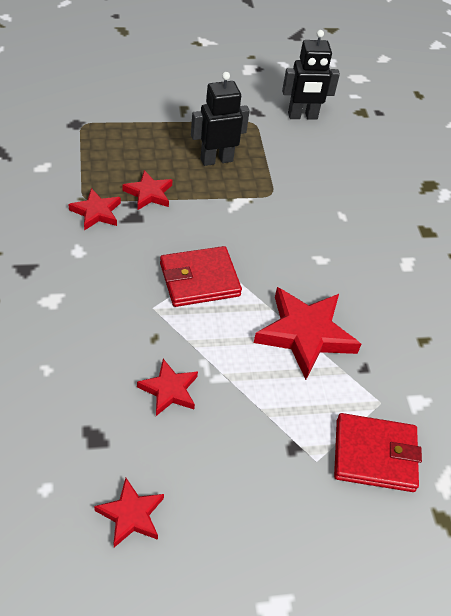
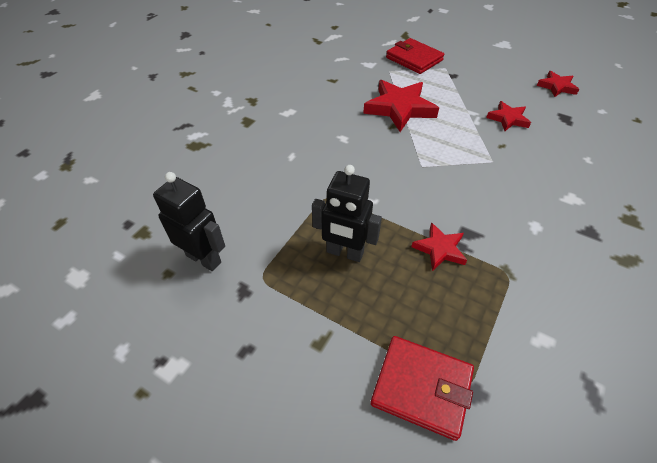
camera: 135 degrees left, 0 degrees up
(96, 212) = (503, 254): red star -> none
(199, 279) = (445, 163): red wallet -> red wallet (421, 387)

